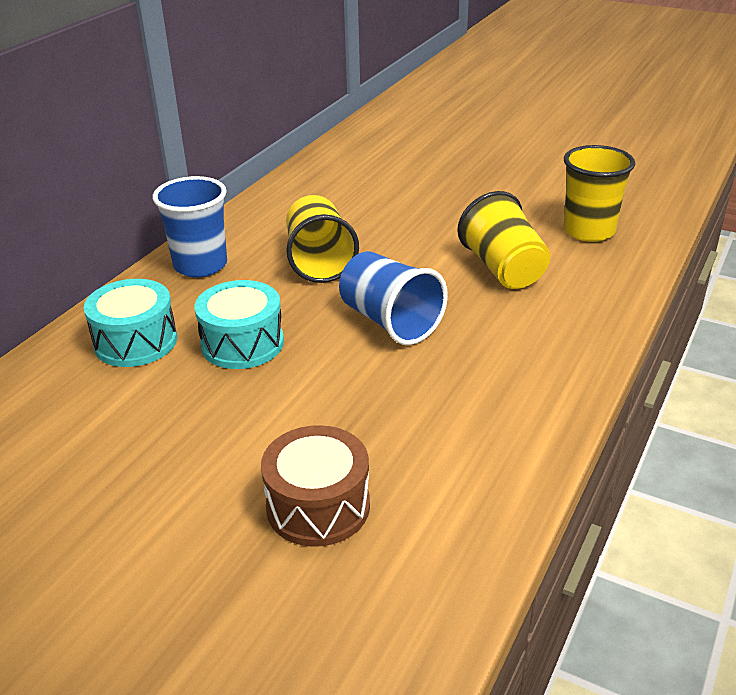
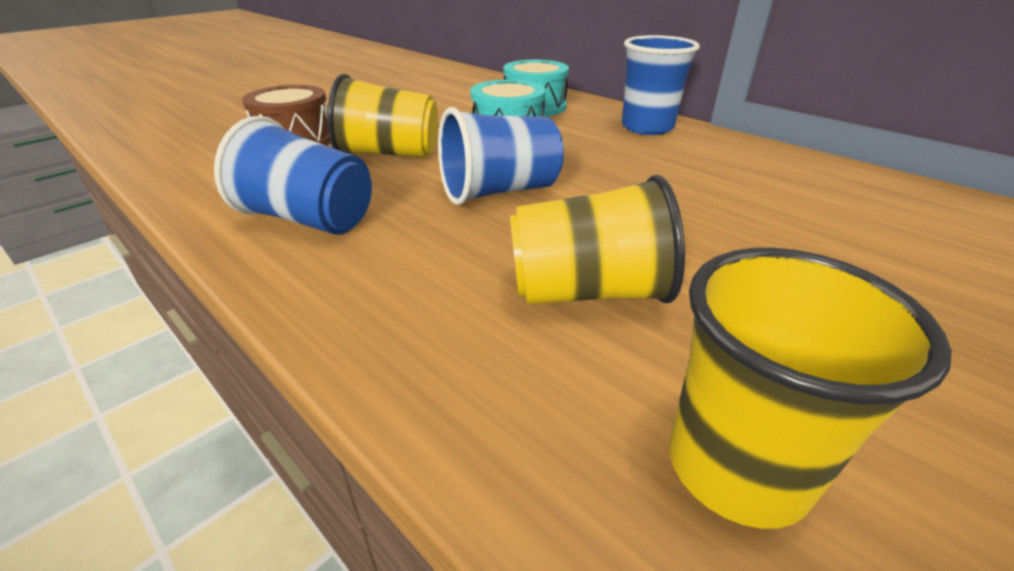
camera: 105 degrees right, 0 degrees up
(319, 261) = (643, 173): yellow cup -> yellow cup (389, 154)
(495, 406) = (309, 219): none -> blue cup

